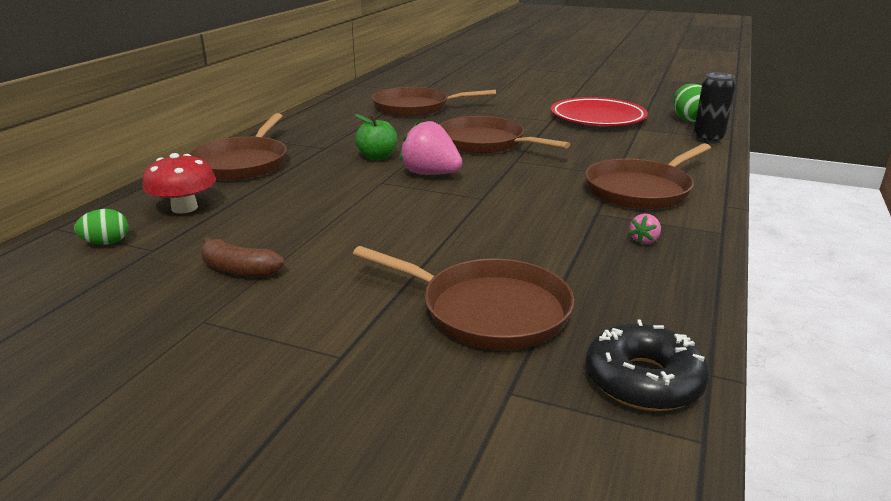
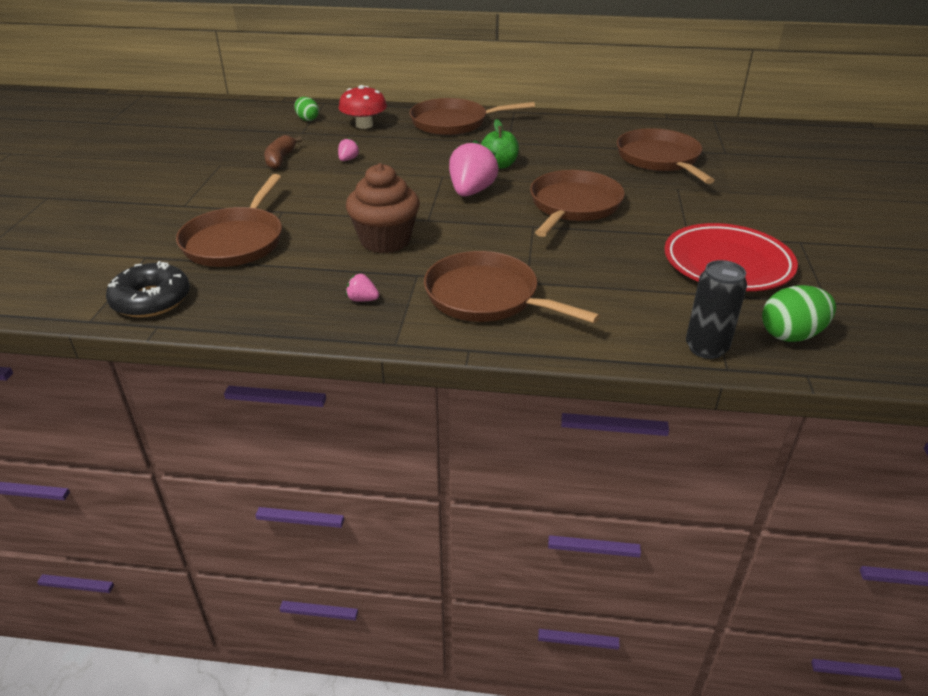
camera: 75 degrees right, 10 degrees up
(288, 225) = (348, 159): none -> pink strawberry
(521, 221) = (385, 240): none -> brown cupcake

